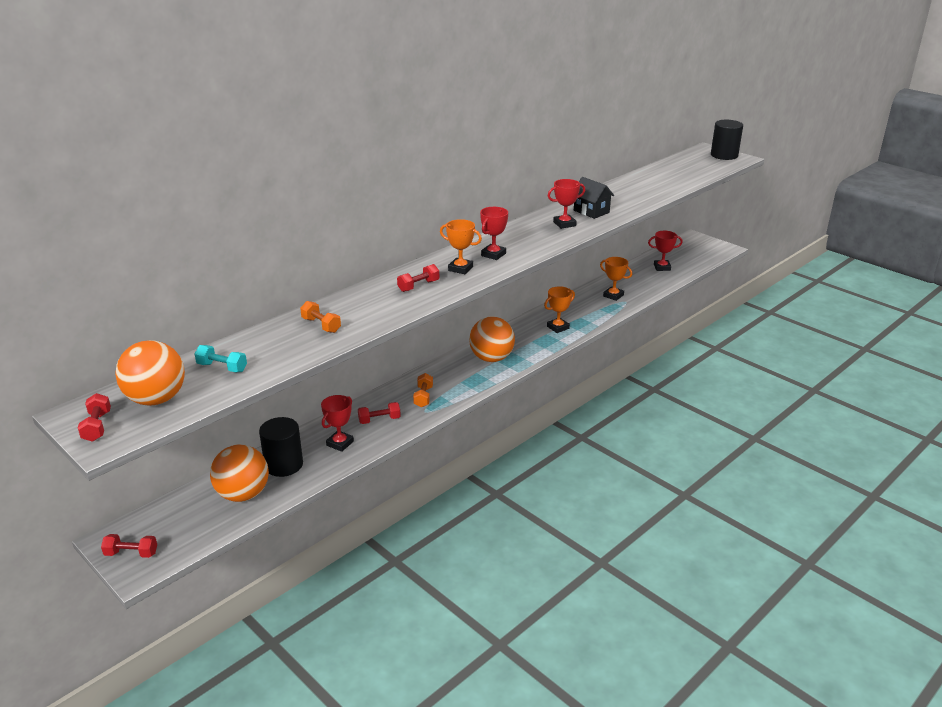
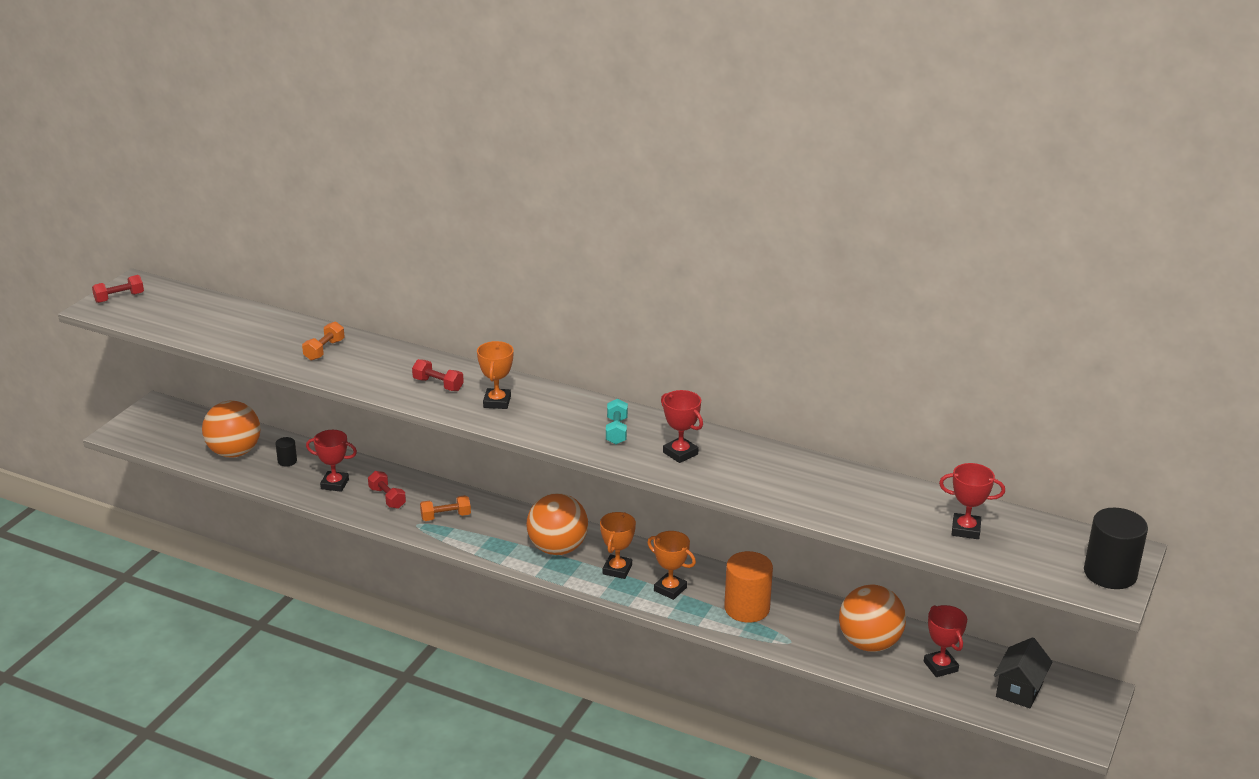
camera: 70 degrees right, 0 degrees up
(131, 553) = (140, 422): red dumbbell -> none
(156, 399) = (165, 309): orange ball -> orange ball (869, 643)
(222, 367) = (226, 323): turquoise dumbbell -> turquoise dumbbell (616, 431)
(284, 465) = (287, 461): black cylinder -> black cylinder, size x0.47
(493, 254) = (549, 417): red trophy -> red trophy (965, 530)
(588, 307) = (747, 608): none -> orange cylinder
(591, 211) = (741, 469): black house -> black house (1019, 689)
(613, 295) = (801, 627): orange trophy -> orange trophy (617, 569)

